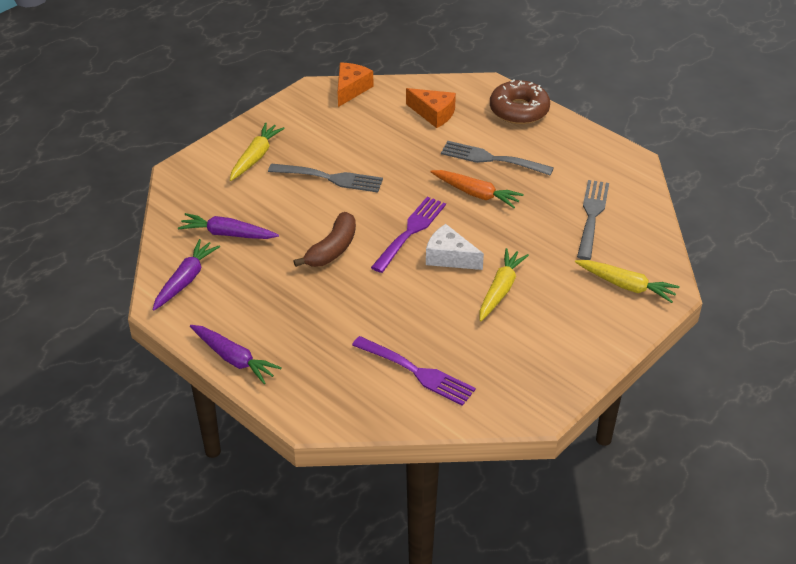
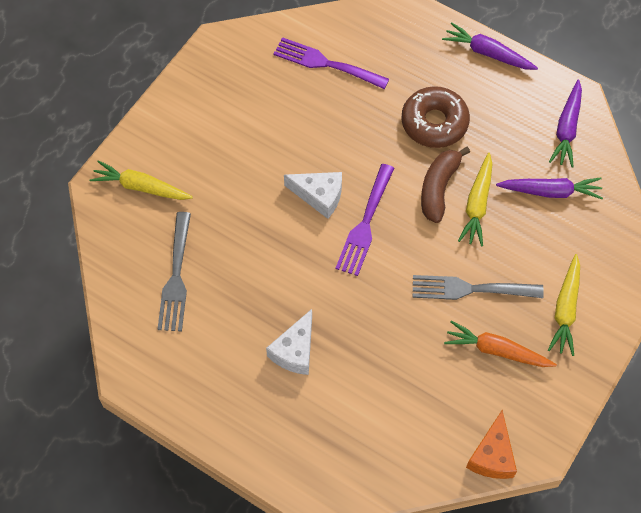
camera: 170 degrees right, 20 degrees up
(433, 114) = (377, 423): orange cheese -> none
(476, 194) = (304, 290): orange carrot -> orange carrot (496, 350)
(491, 159) = (295, 351): grey fork -> white cheese
(500, 290) = (263, 163): yellow carrot -> yellow carrot (477, 205)
(519, 110) = (271, 449): brown donut -> brown donut (434, 123)

